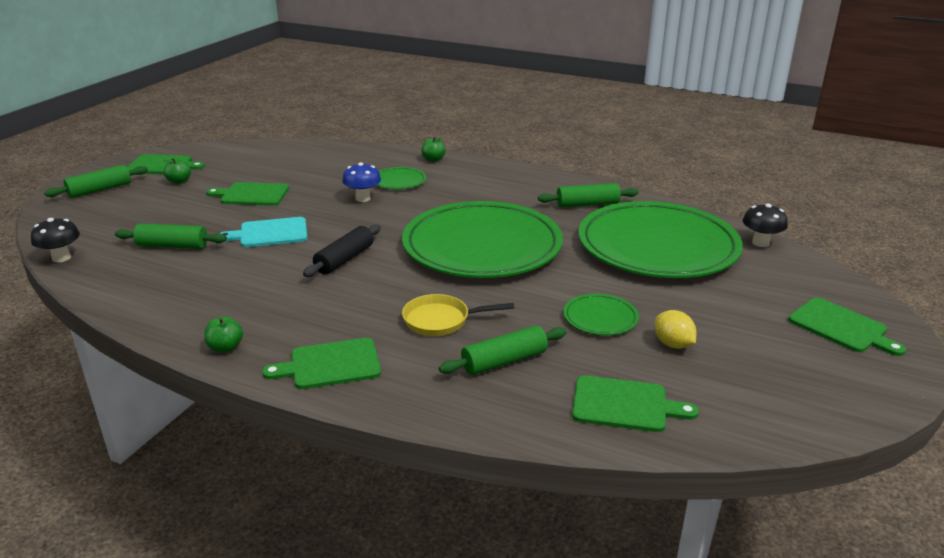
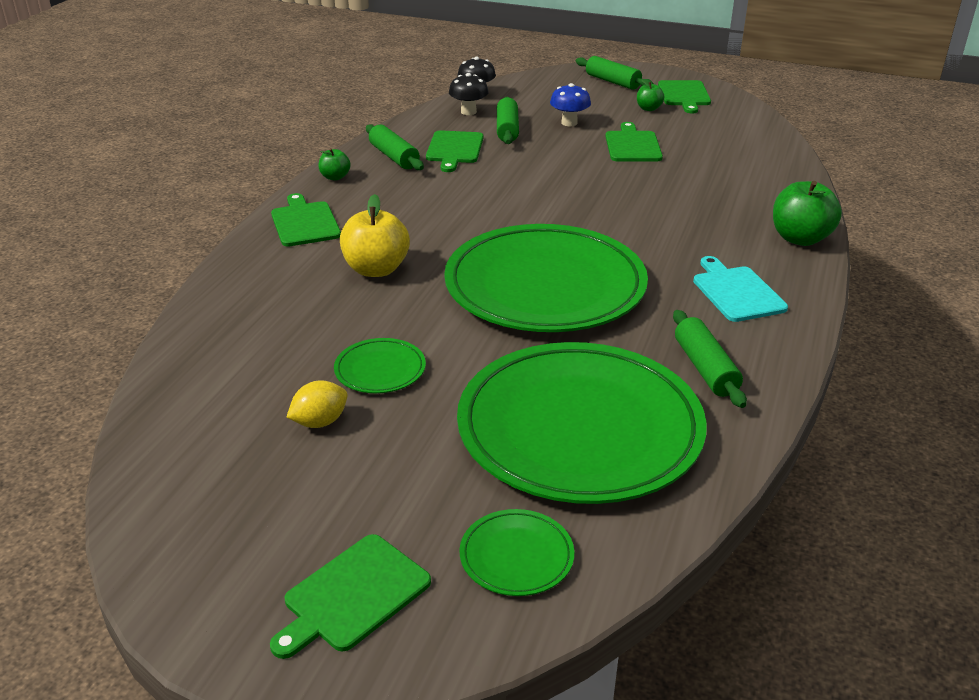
camera: 85 degrees right, 5 degrees up
(270, 233) = (545, 166): turquoise cutting board -> turquoise cutting board (736, 292)
(344, 259) = (496, 209): black rolling pin -> none
(363, 198) = (650, 204): blue mushroom -> blue mushroom (569, 123)
(399, 181) = (712, 221): green plate -> green plate (516, 556)
(433, 159) = (800, 238): green apple -> green apple, size x1.86
(441, 320) = (376, 269): yellow pan -> yellow apple
(504, 361) = (299, 308): green rolling pin -> green rolling pin (394, 157)
(624, 405) = (212, 380): green cutting board -> green cutting board (454, 149)
(760, 243) = (624, 549): black mushroom -> black mushroom (468, 112)

